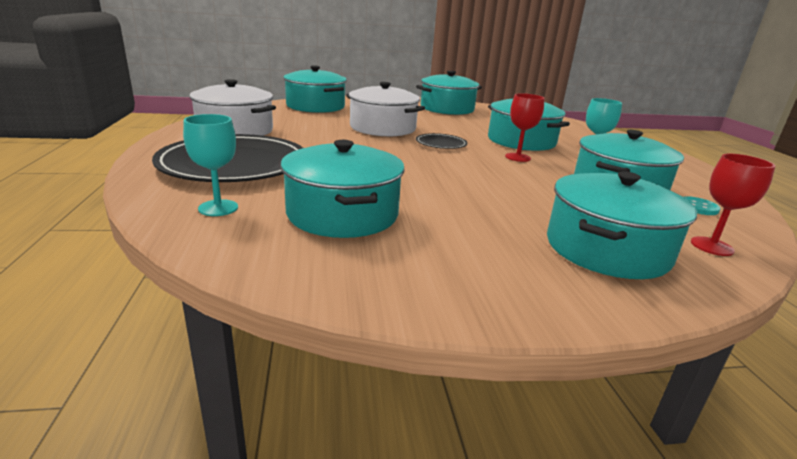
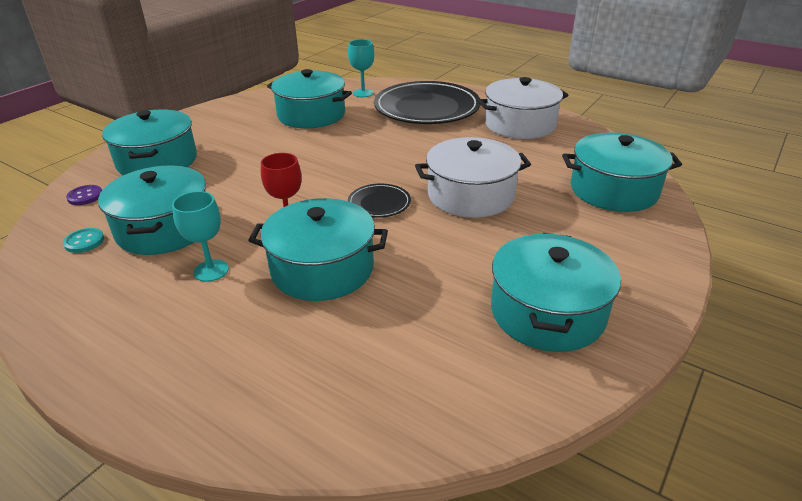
camera: 135 degrees right, 10 degrees up
(711, 246) = (85, 196): red goblet -> purple button

